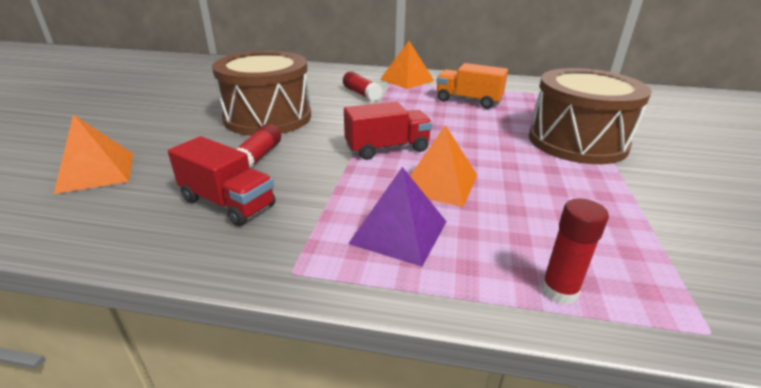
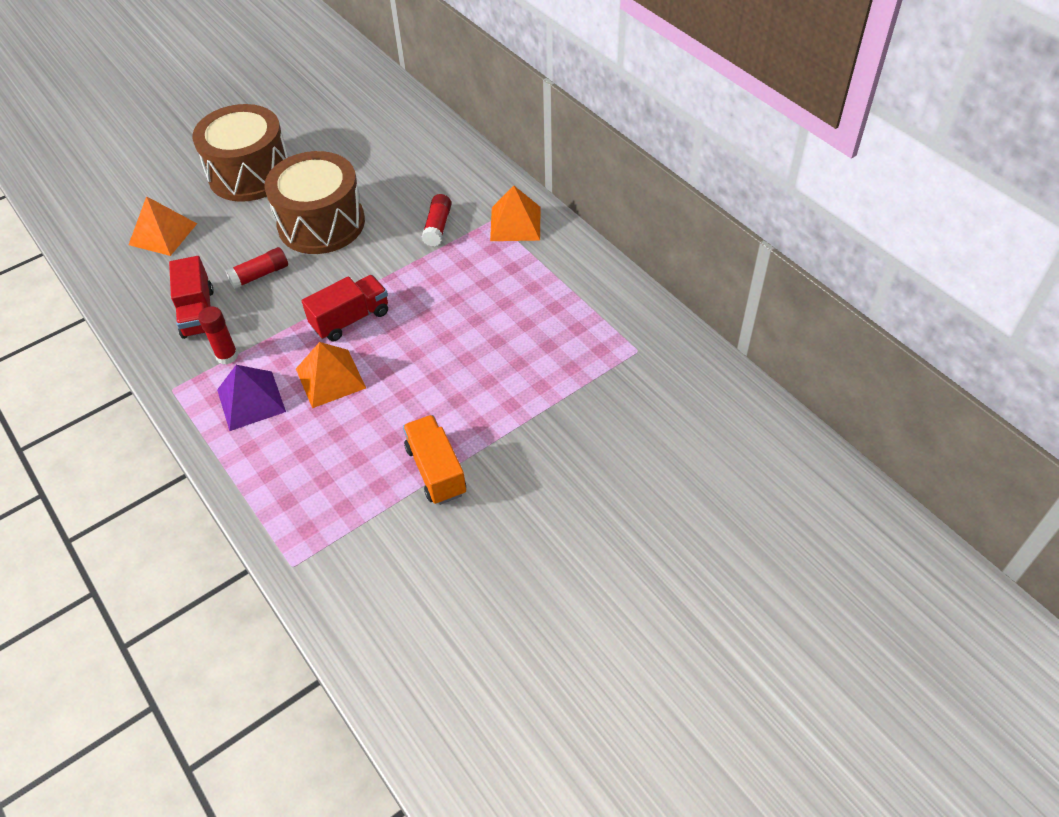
camera: 45 degrees right, 20 degrees up
(387, 148) = (350, 319): red truck -> red truck turned 60 degrees counterclockwise
(468, 101) = (514, 295): orange truck -> orange truck (436, 470)
(559, 291) = (267, 494): red glue stick -> red glue stick (227, 356)
(577, 141) = (504, 407): brown drum -> brown drum (250, 174)

